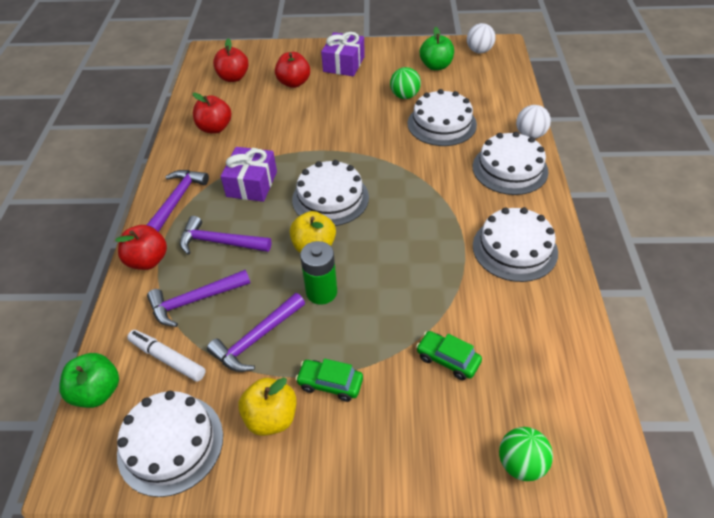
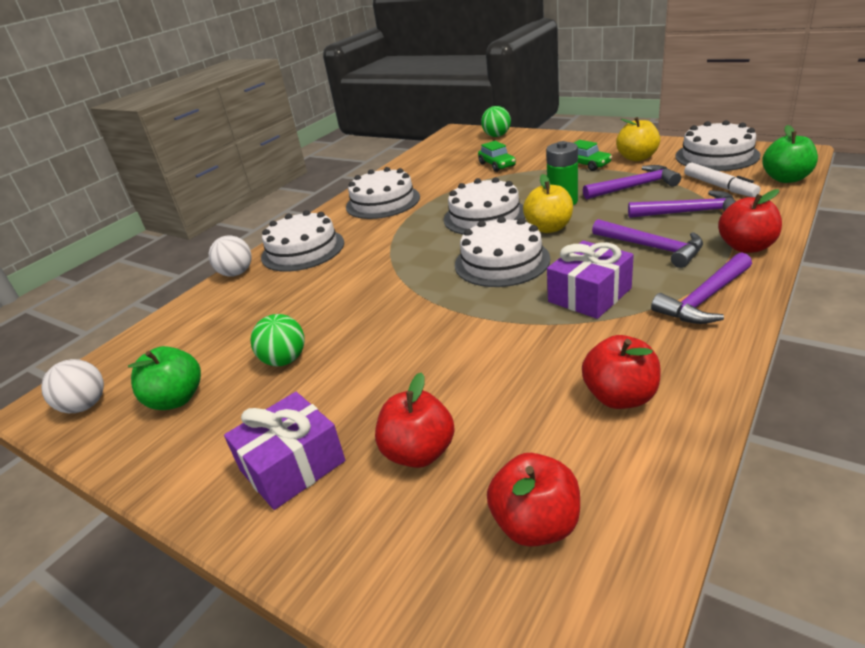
camera: 145 degrees left, 15 degrees down
(441, 124) = (296, 308): white cake -> white cake (484, 216)

